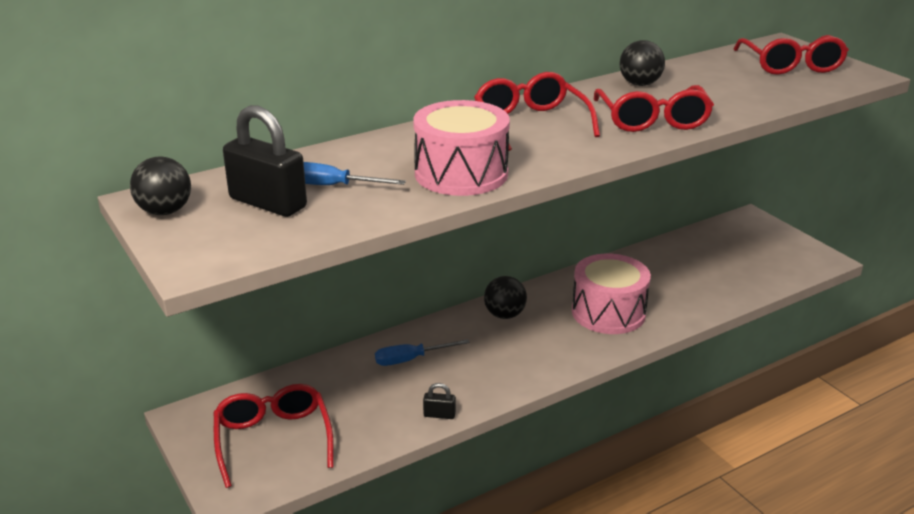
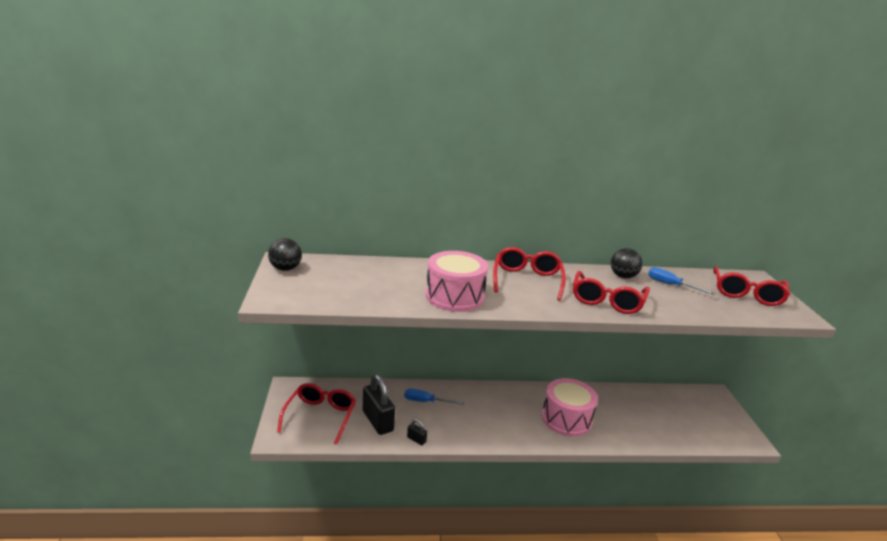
camera: 25 degrees right, 5 degrees down
(268, 203) = (337, 280): black padlock -> black padlock (377, 421)
(333, 186) = (379, 282): blue screwdriver -> blue screwdriver (671, 285)
(504, 315) = (500, 396): black ball -> none

